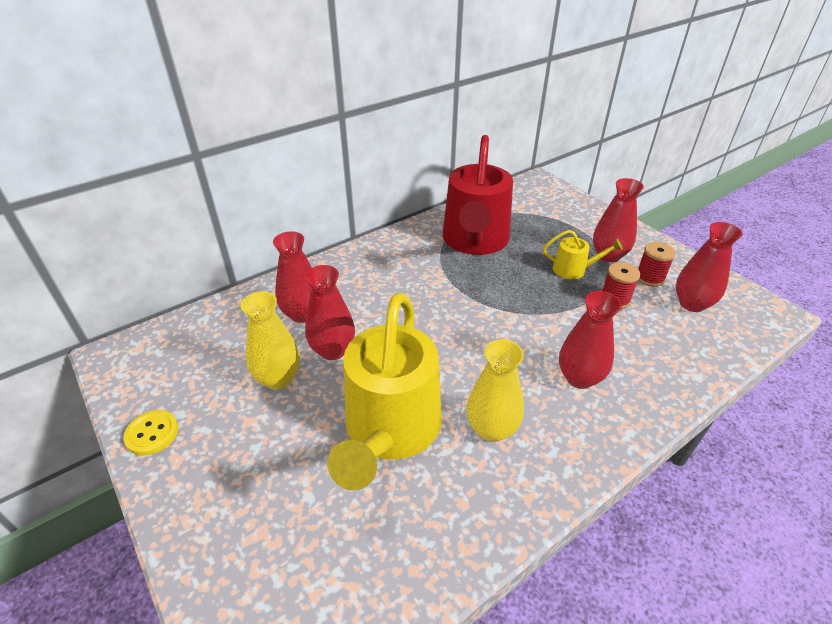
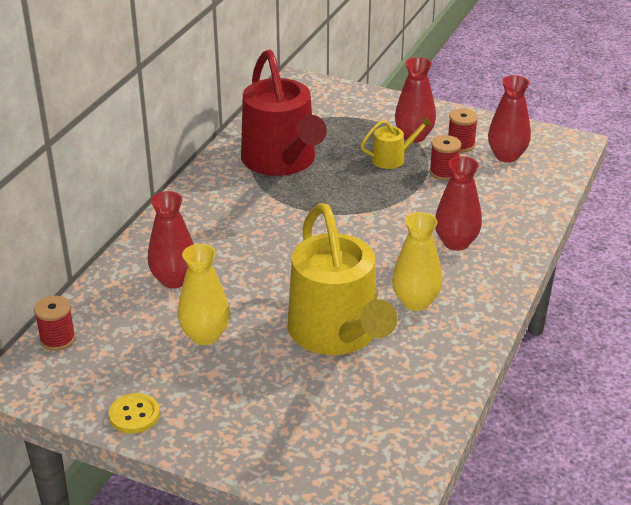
camera: 30 degrees left, 5 degrees down
(173, 331) = (58, 339): none -> red spool
(333, 350) = (233, 297): red vase -> none

